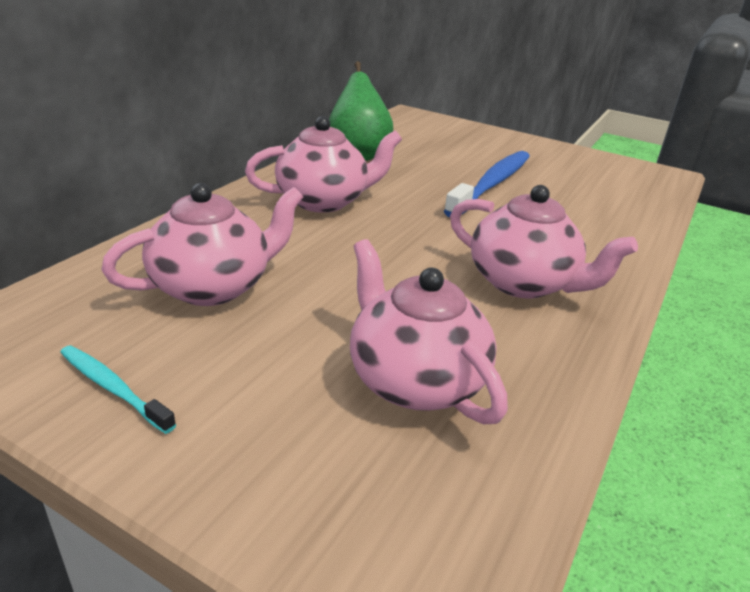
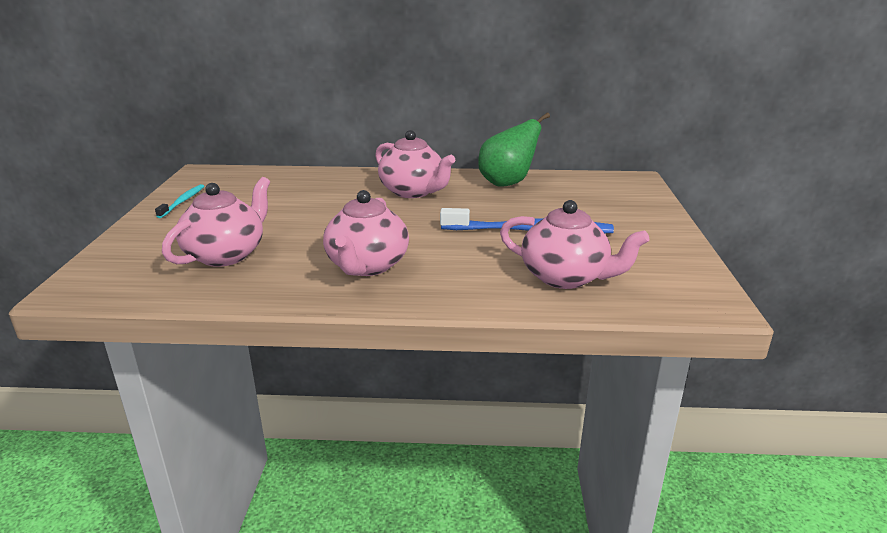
camera: 65 degrees right, 5 degrees down
(213, 287) = (278, 195): pink teapot -> pink teapot (565, 277)

